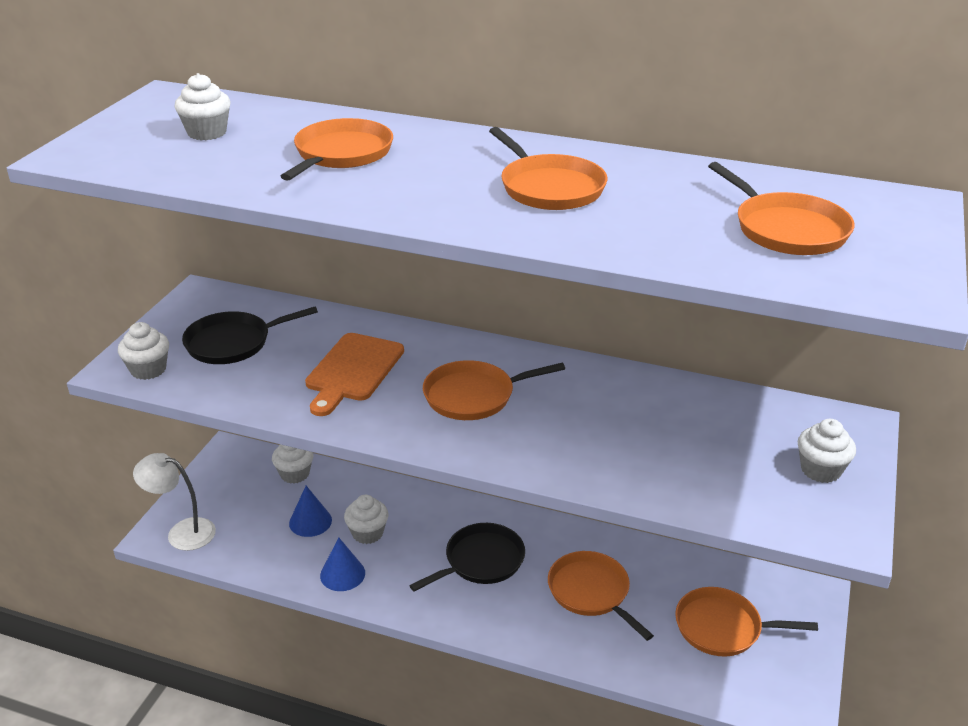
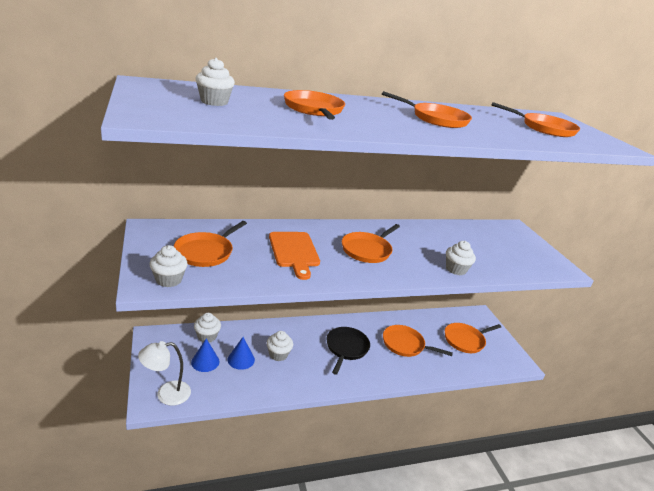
camera: 40 degrees left, 5 degrees down
(232, 343) = (206, 252): black pan -> orange pan
(342, 574) = (285, 381): blue cone -> blue cone (205, 362)
(820, 470) = (526, 247): white cupcake -> white cupcake (455, 269)

